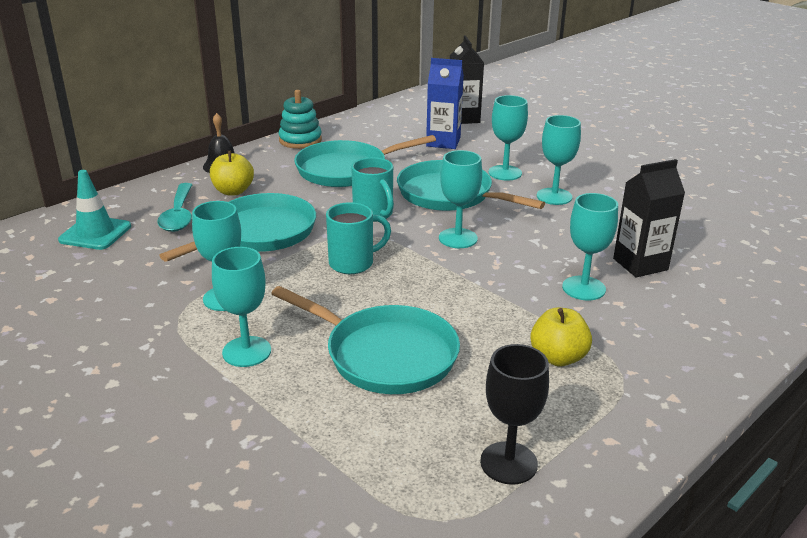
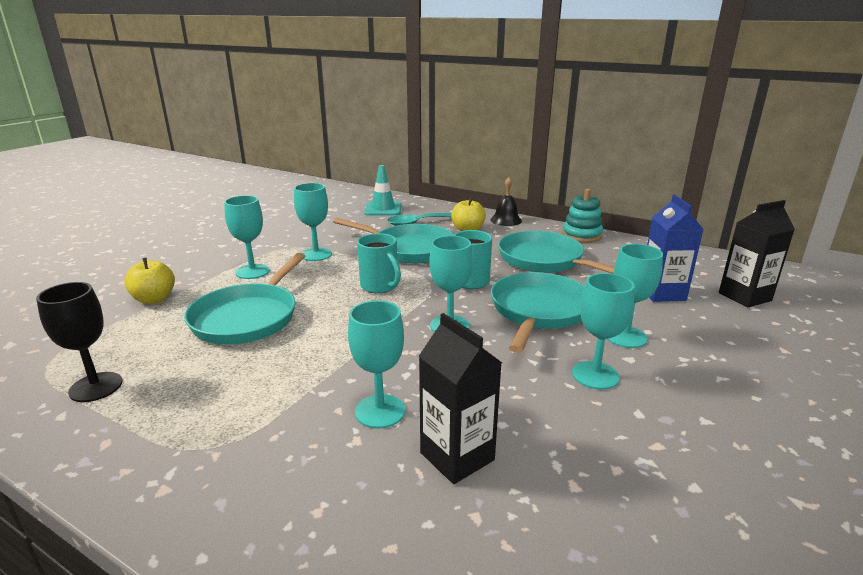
camera: 75 degrees right, 5 degrees down
(558, 357) = (243, 402): yellow apple -> yellow apple (154, 299)

